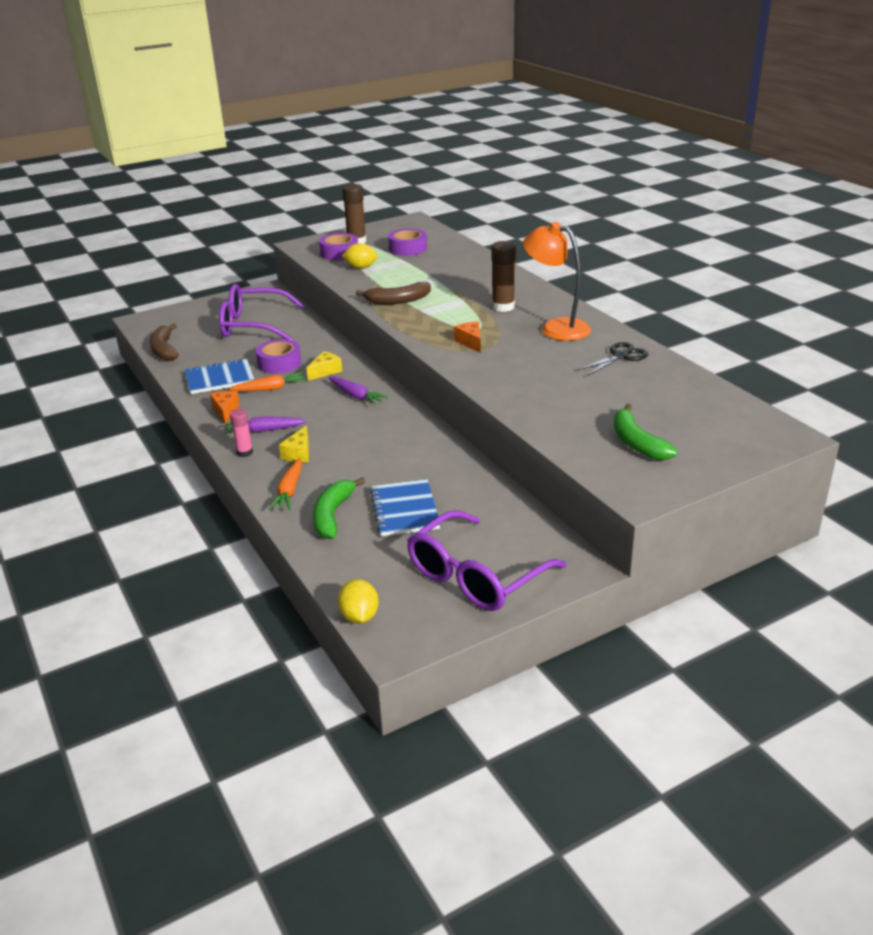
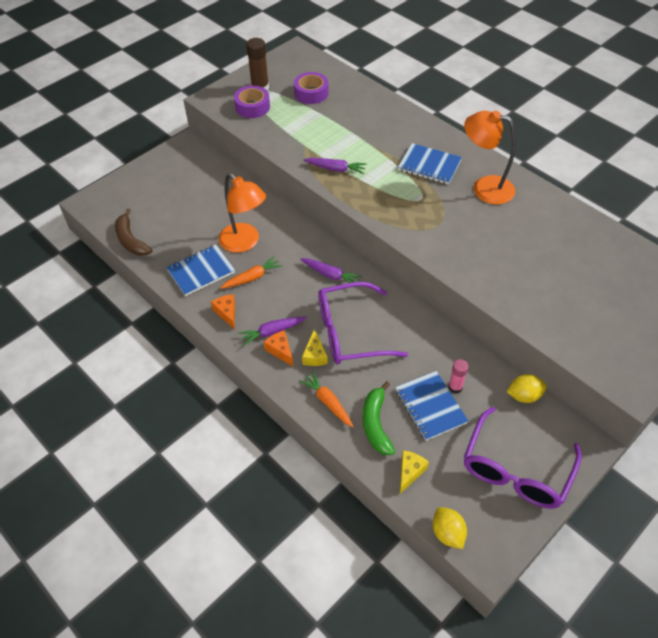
camera: 15 degrees left, 20 degrees up
(245, 452) = (268, 362): pink glue stick -> pink glue stick (455, 387)
(253, 325) = (197, 195): purple glasses -> purple glasses (350, 332)
(279, 363) = (245, 243): purple tape -> orange lamp
(289, 491) = (328, 402): orange carrot -> orange carrot turned 150 degrees clockwise
(325, 371) = (290, 247): yellow cheese -> yellow cheese (410, 472)
(361, 267) = (281, 126): yellow lemon -> yellow lemon (524, 395)
(397, 301) = (336, 169): brown banana -> purple carrot
(470, 342) = (423, 217): orange cheese -> orange cheese (280, 351)
(503, 307) = (429, 165): brown glue stick -> blue notebook
(620, 356) = (551, 218): black scissors -> none
(636, 442) = (605, 324): green banana -> none

